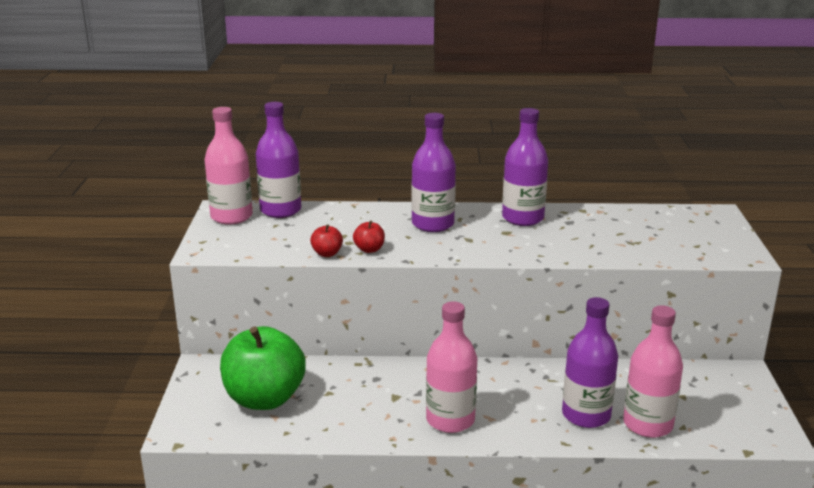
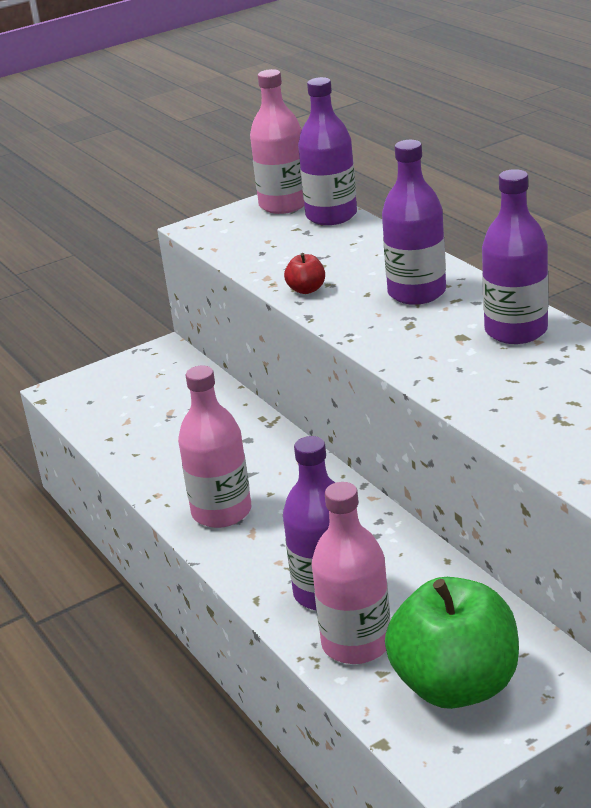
camera: 60 degrees right, 5 degrees up
(264, 398) = (148, 402): green apple -> green apple (456, 685)
(327, 253) = (268, 276): red apple -> none

